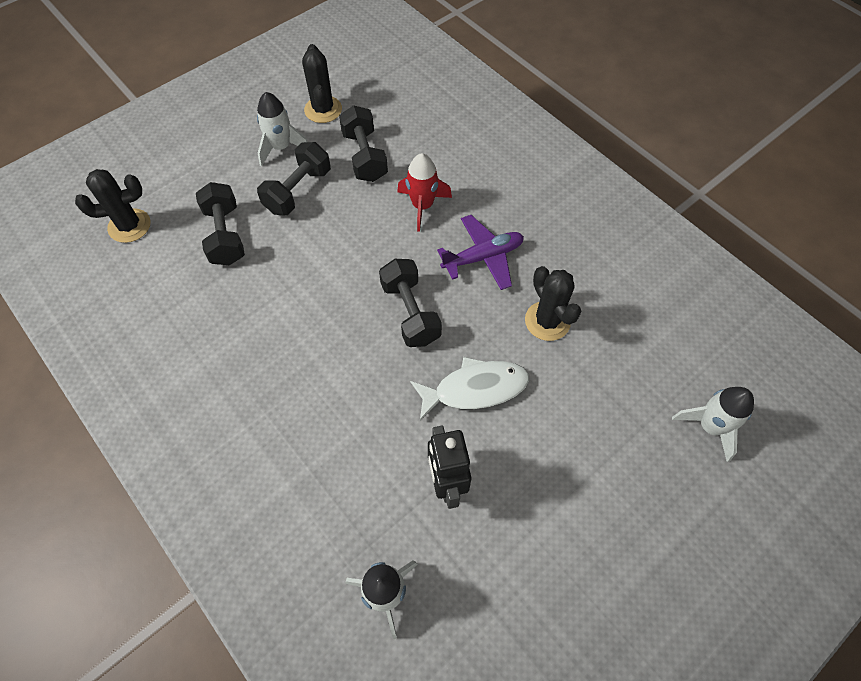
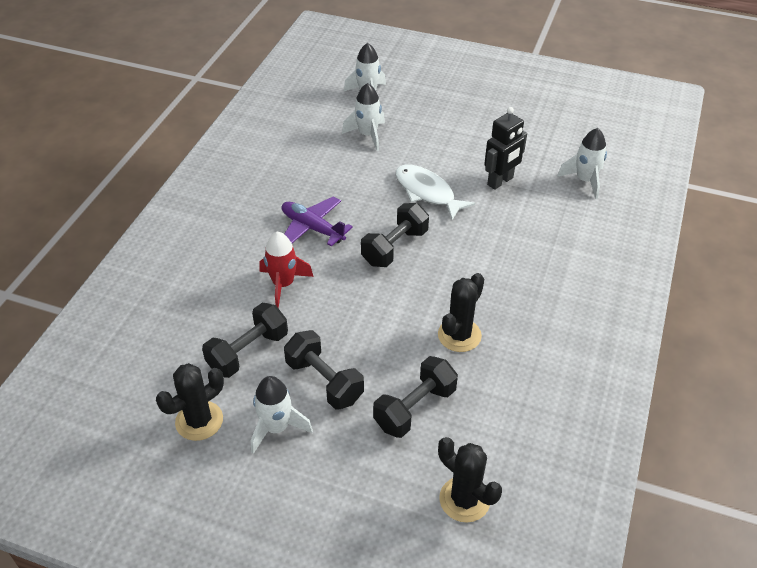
camera: 120 degrees left, 15 degrees down
(298, 191) = (324, 381): black dumbbell -> black dumbbell turned 45 degrees clockwise
(547, 321) = (345, 177): black cactus -> black cactus (459, 335)
(616, 381) = (368, 135): none -> white rocket

